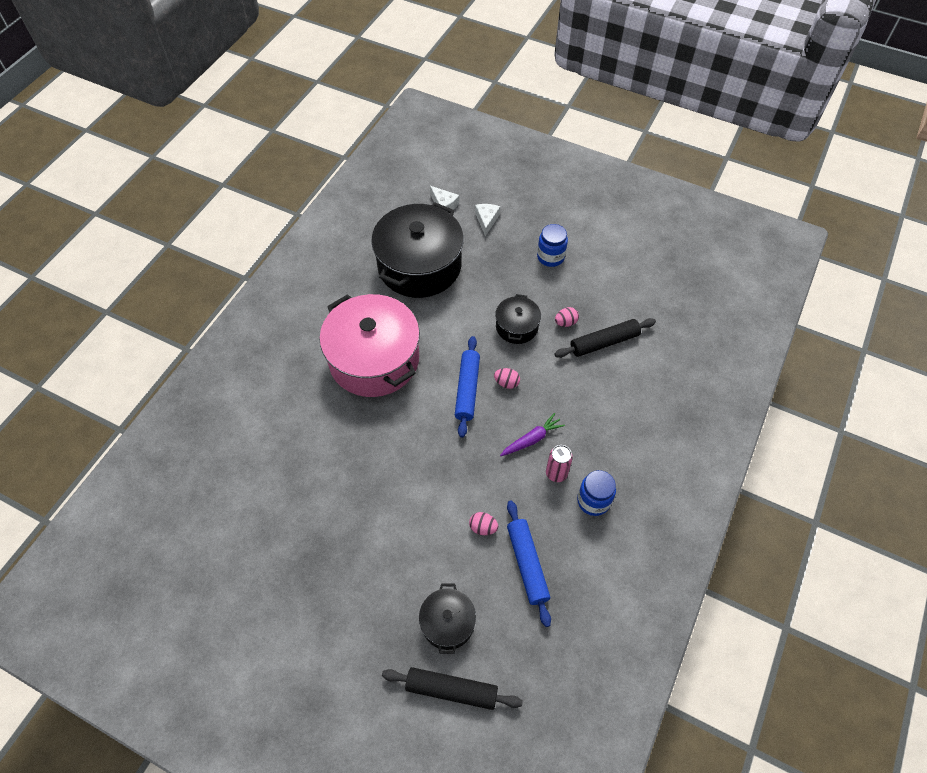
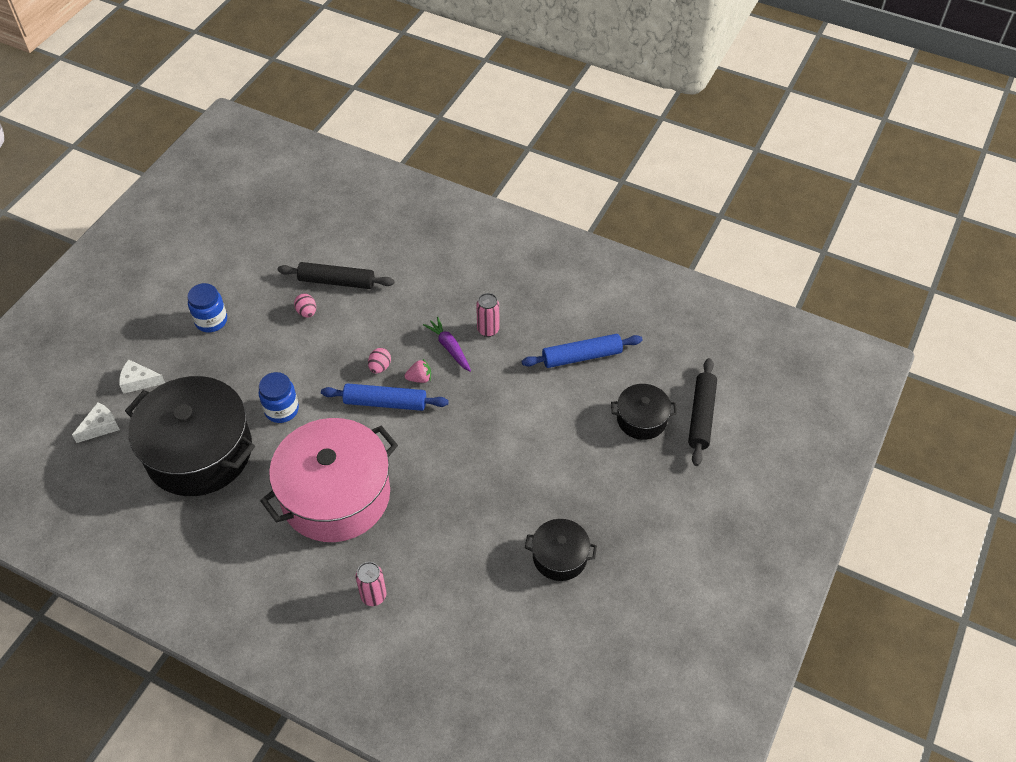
camera: 90 degrees left, 5 degrees down
(279, 392) = (373, 596): none -> pink can
(483, 527) = (546, 390): pink egg -> none
(495, 415) = (419, 378): none -> pink strawberry
(516, 327) = (306, 356): black pot -> black pot (560, 557)
(593, 501) = (517, 303): blue jar -> blue jar (281, 410)
(604, 342) = (336, 282): black rolling pin -> black rolling pin turned 60 degrees counterclockwise

